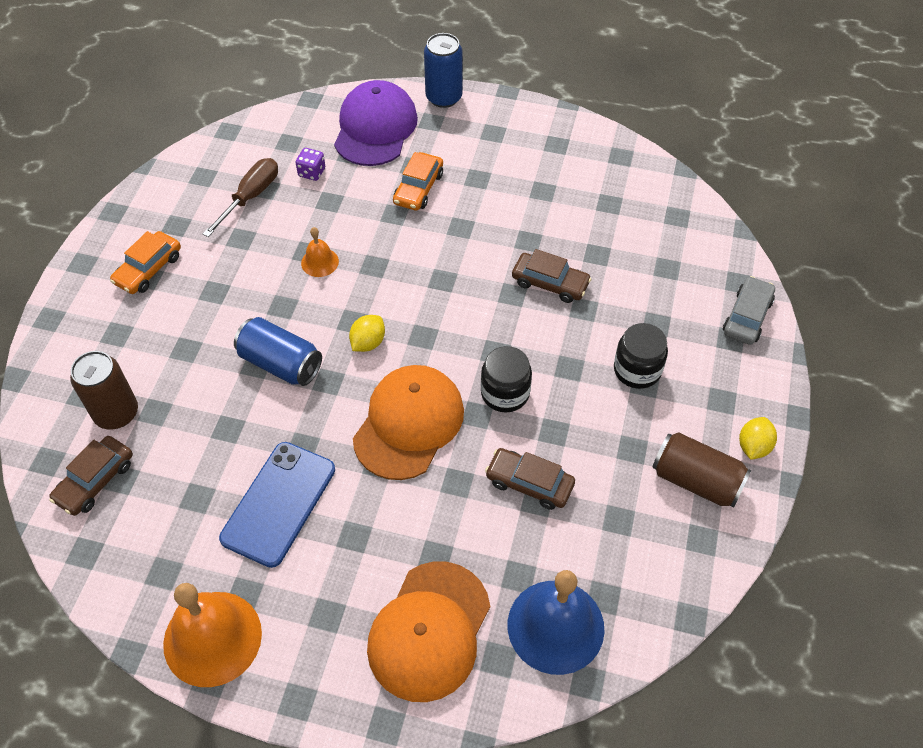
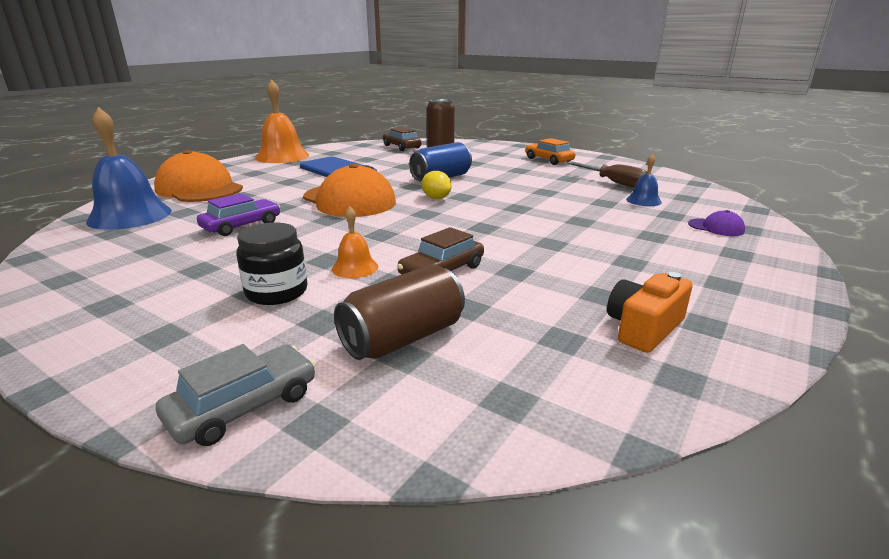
camera: 110 degrees right, 30 degrees down
(312, 172) = (643, 200): purple dice -> blue bell
(320, 262) = (531, 194): orange bell -> orange bell (355, 267)
(375, 128) = (716, 227): purple cap -> purple cap, size x0.43
(418, 188) = (616, 233): orange car -> none
(444, 97) = (791, 266): blue can -> none
(505, 393) = (334, 231): black jar -> none
(529, 483) = (241, 225): brown car -> purple car
(576, 170) = (643, 328): none -> orange camera
(696, 480) = (113, 291): brown can -> brown can (403, 338)
(747, 317) = (244, 406): grey car -> grey car turned 90 degrees counterclockwise
(753, 446) = (76, 338): yellow lemon -> none

